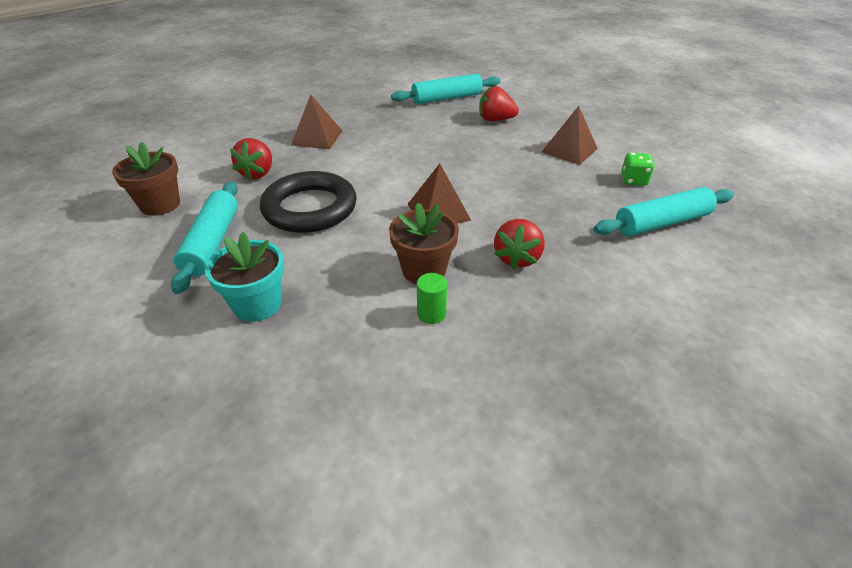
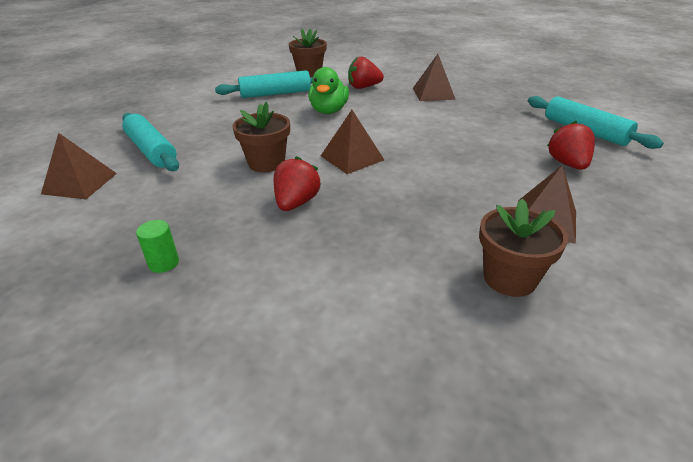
camera: 75 degrees right, 5 degrees down
(257, 304) = (218, 118): turquoise flower pot -> none
(310, 208) = (329, 111): black ring -> green duck
(402, 467) = (80, 183): none -> brown pyramid
(431, 314) = (215, 173): green cylinder -> green cylinder (164, 263)
(517, 258) = (296, 203): red strawberry -> red strawberry turned 105 degrees clockwise
(633, 180) = (509, 278): green dice -> brown flower pot
(661, 223) = (412, 303): turquoise rolling pin -> turquoise rolling pin (151, 150)

